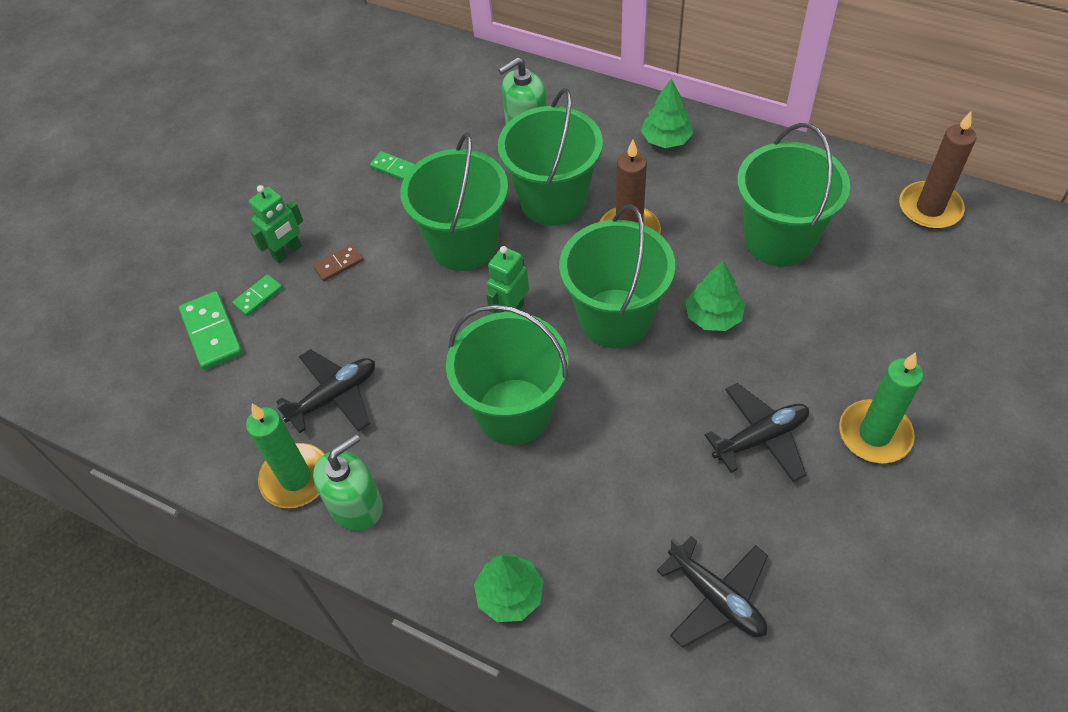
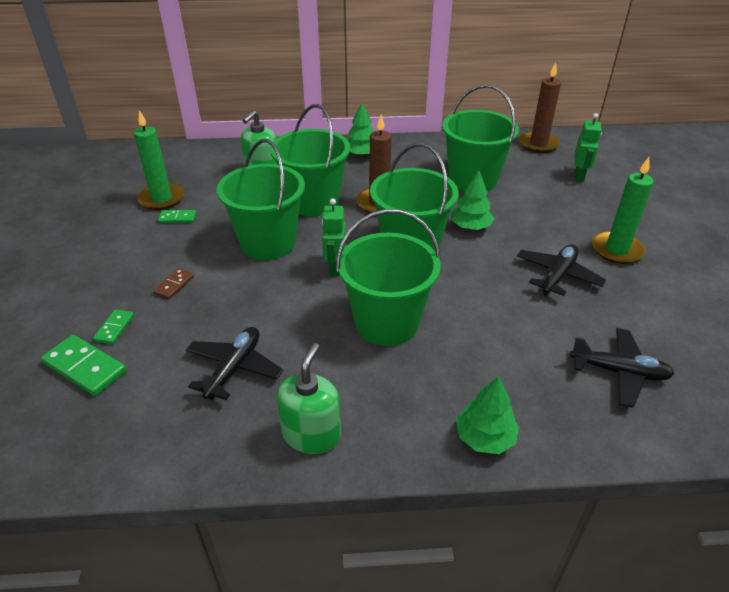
camera: 35 degrees left, 15 degrees down
(287, 252) = (122, 292): green robot -> green robot (579, 176)
(296, 478) = (242, 438): green candle -> green candle (162, 199)

